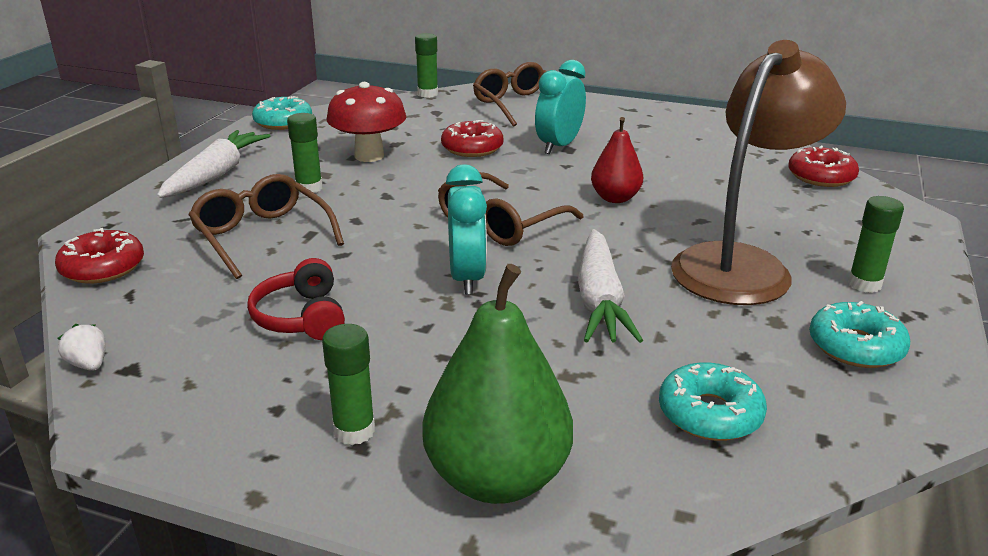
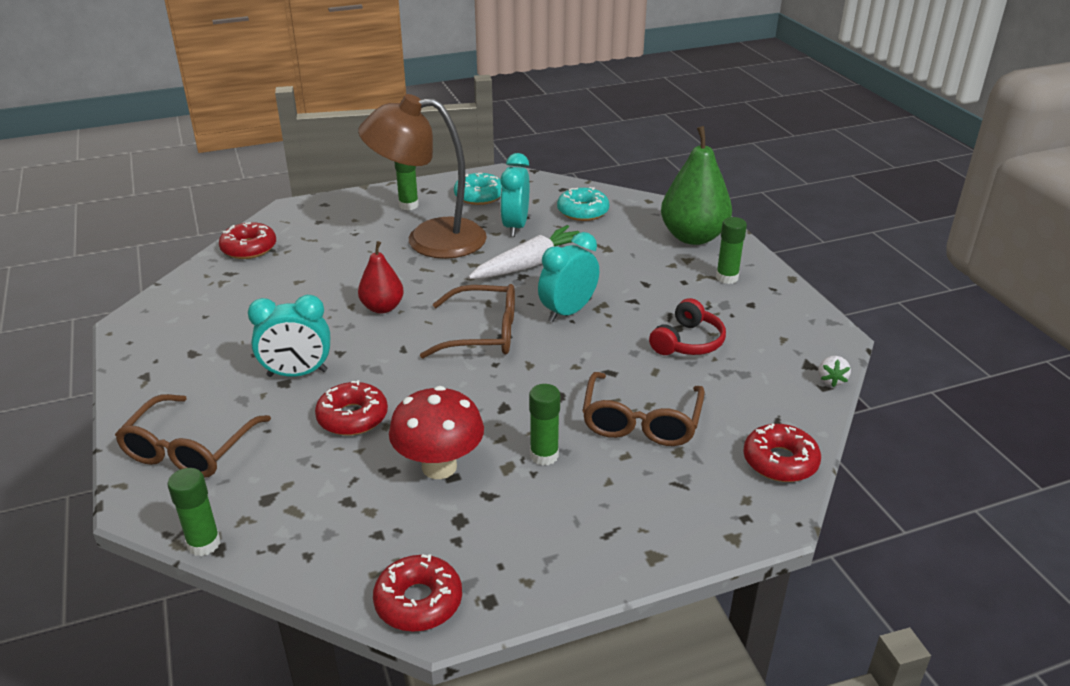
camera: 130 degrees left, 5 degrees up
(216, 175) = (594, 535): white carrot -> none
(283, 122) = (418, 601): turquoise donut -> red donut
(717, 333) = (515, 227): none -> turquoise clock

